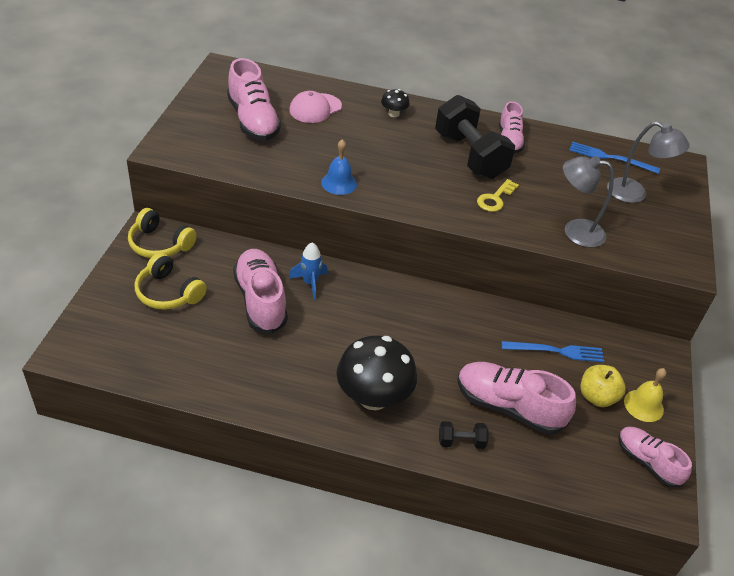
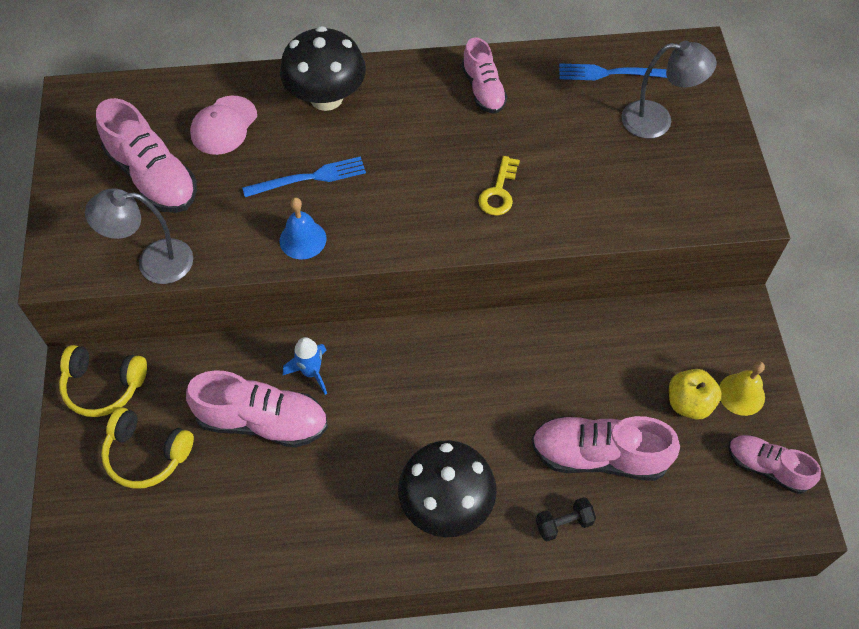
camera: 15 degrees left, 15 degrees up
(260, 300) = (263, 421): pink shoe -> pink shoe turned 135 degrees clockwise
(393, 114) = (326, 98): black mushroom -> black mushroom, size x2.18
(469, 156) = (444, 133): black dumbbell -> none
(556, 351) = (626, 358): blue fork -> blue fork (309, 178)
(575, 231) = (607, 207): grey lamp -> grey lamp (153, 262)

